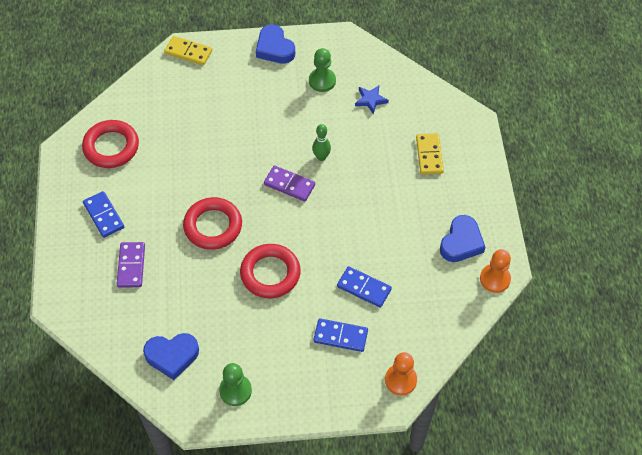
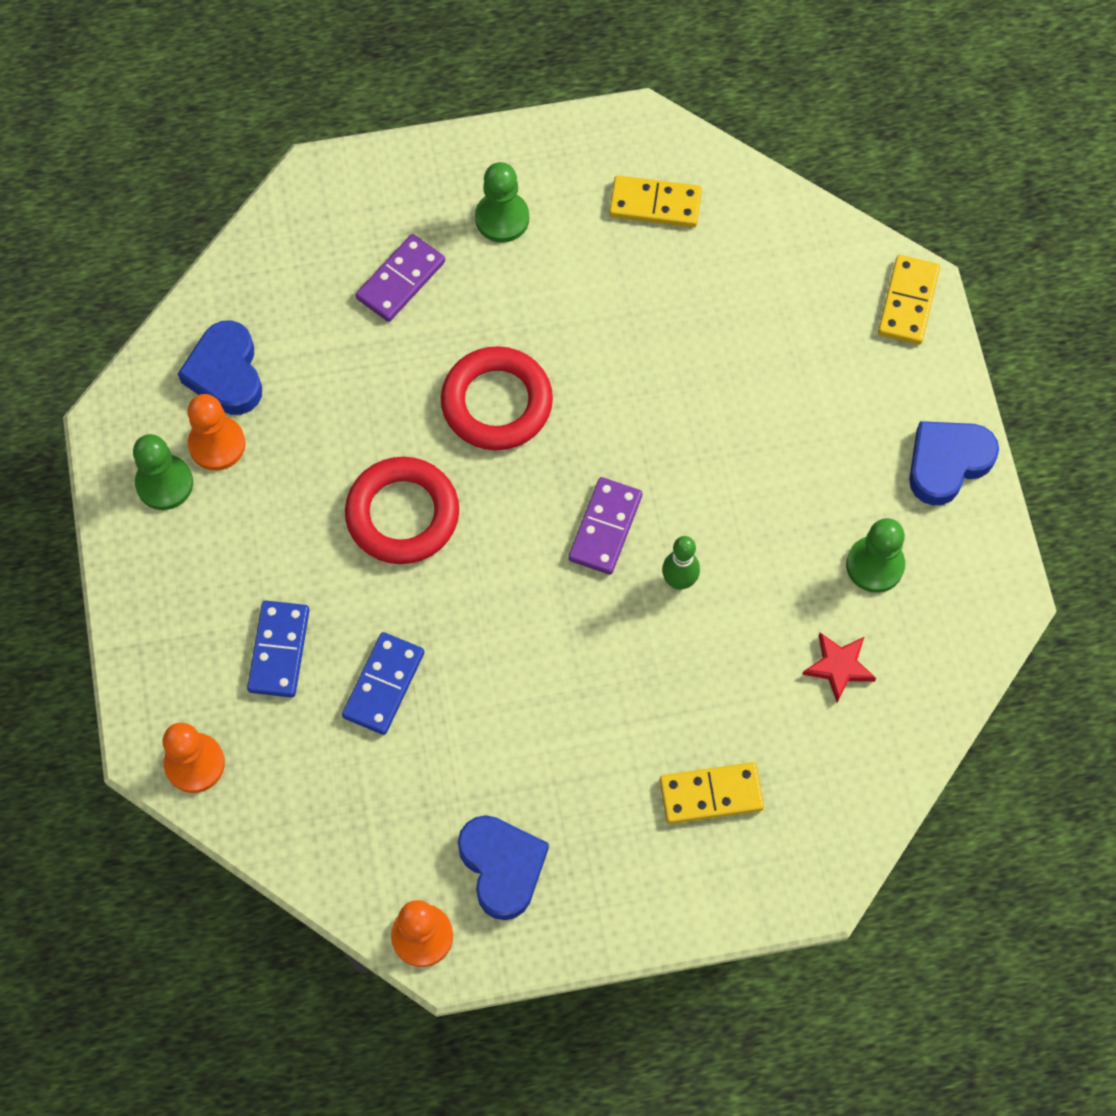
camera: 85 degrees right, 10 degrees up
(104, 215) = (502, 218): blue domino -> green pawn
(111, 147) = (655, 204): red ring -> yellow domino
(131, 266) = (400, 280): purple domino -> purple domino turned 45 degrees counterclockwise
(215, 362) = (217, 444): none -> orange pawn
(370, 100) = (839, 666): blue star -> red star
(461, 242) = (502, 867): blue heart -> blue heart turned 135 degrees counterclockwise

